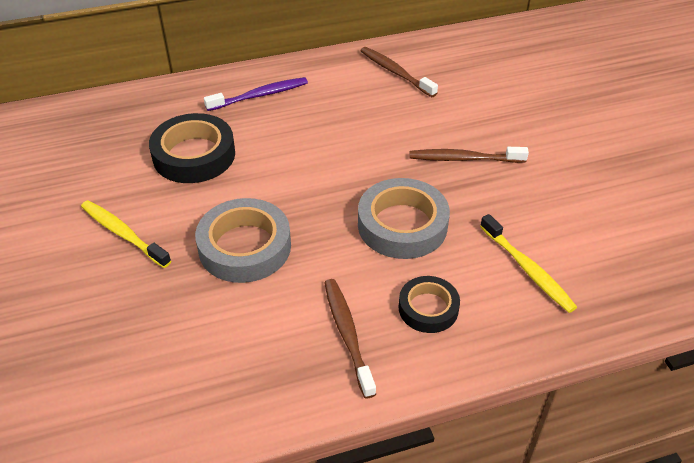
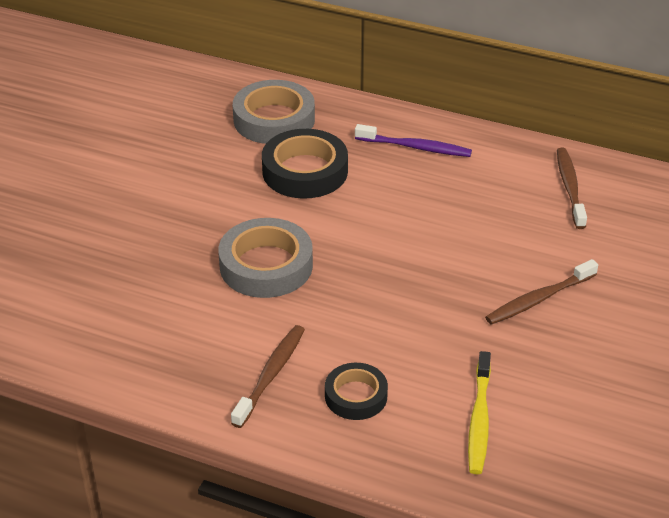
camera: 40 degrees right, 5 degrees down
(123, 234) = (189, 205): yellow toothbrush -> none
(402, 225) = (412, 321): grey tape -> grey tape (274, 119)
(464, 159) = (539, 299): brown toothbrush -> brown toothbrush turned 75 degrees counterclockwise

